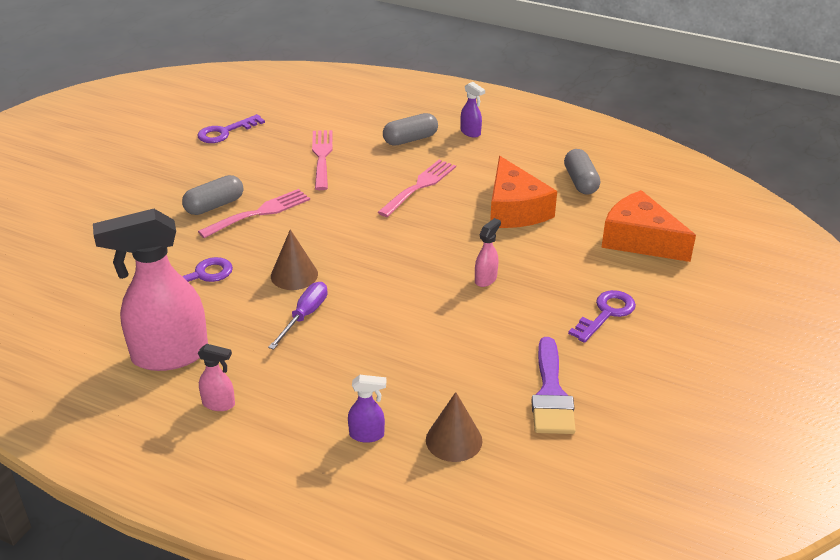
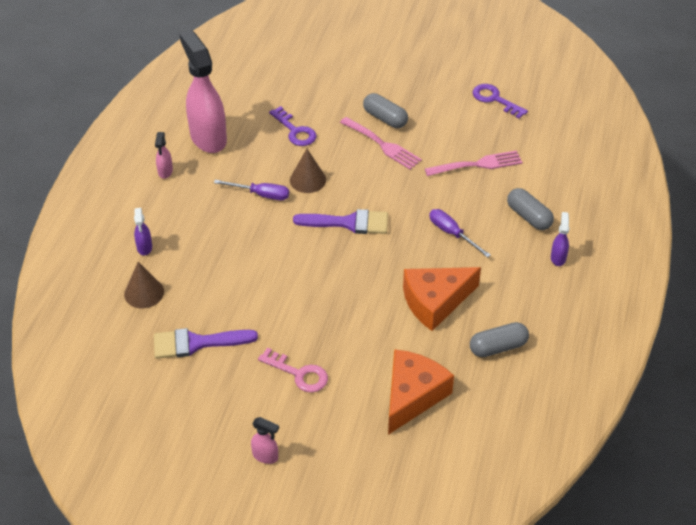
camera: 80 degrees right, 10 degrees up
(380, 252) = (348, 223): none -> purple brush
(419, 186) = (452, 233): pink fork -> purple screwdriver
(471, 133) = (558, 258): purple spray bottle -> purple spray bottle turned 150 degrees clockwise
(486, 279) = (328, 292): pink spray bottle -> pink spray bottle (265, 456)
(606, 313) = (299, 374): purple key -> pink key

